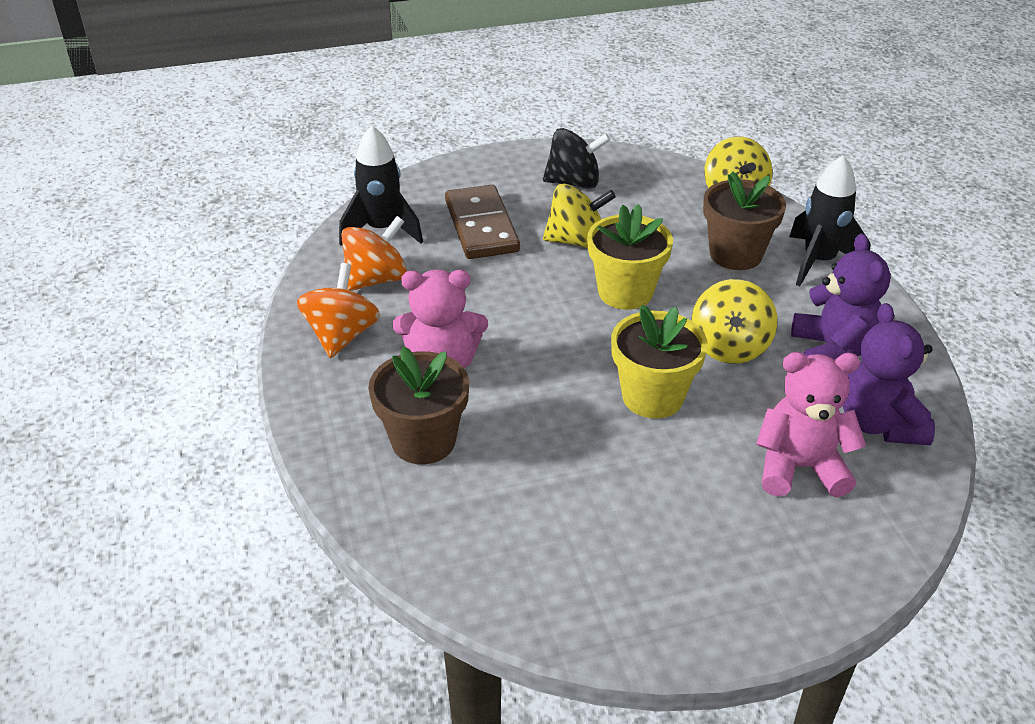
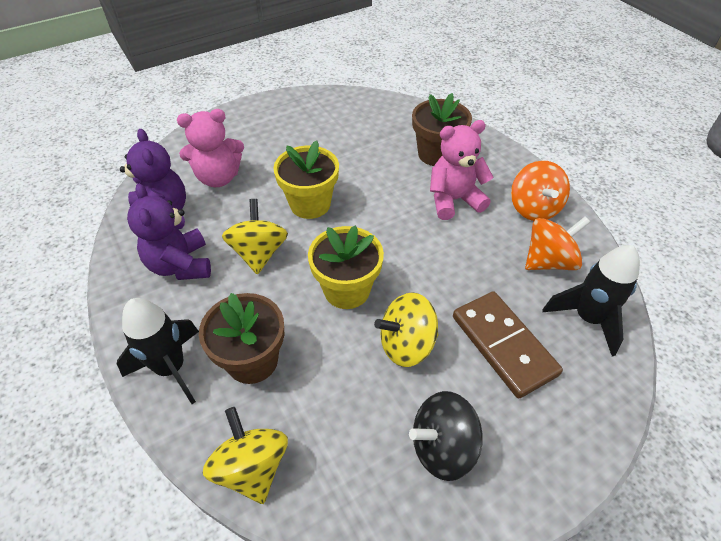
camera: 165 degrees right, 10 degrees up
(376, 279) = (549, 261): orange spinning top -> orange spinning top turned 150 degrees counterclockwise

